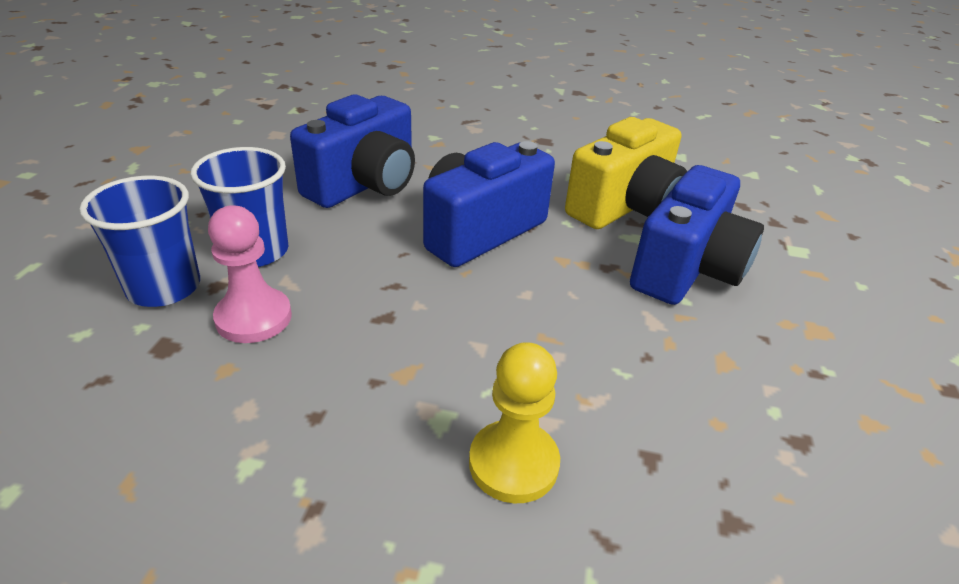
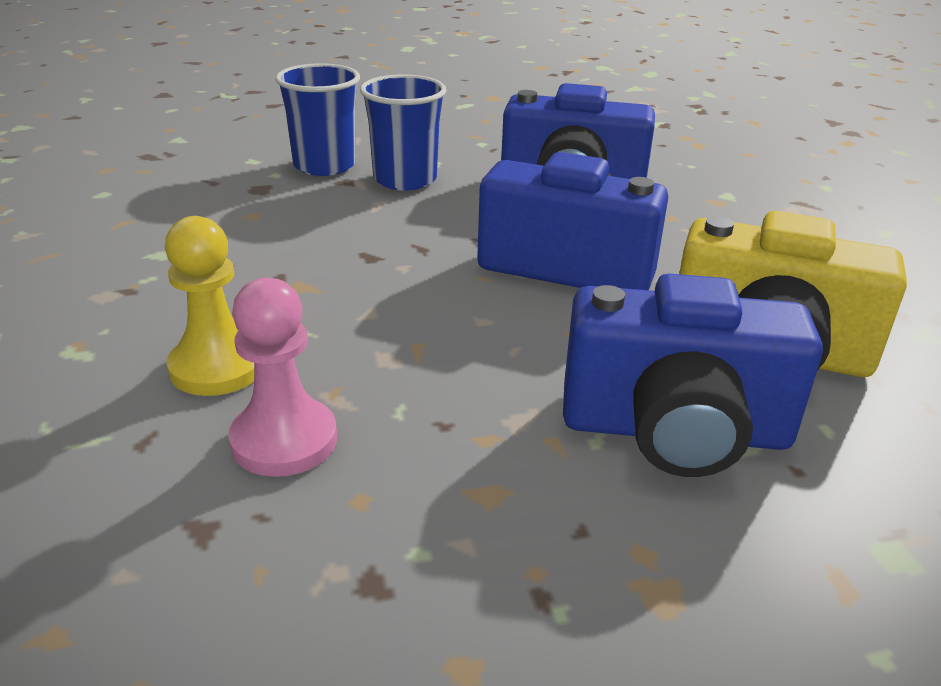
camera: 65 degrees right, 5 degrees down
(254, 318) = (318, 205): pink pawn -> pink pawn (284, 440)

